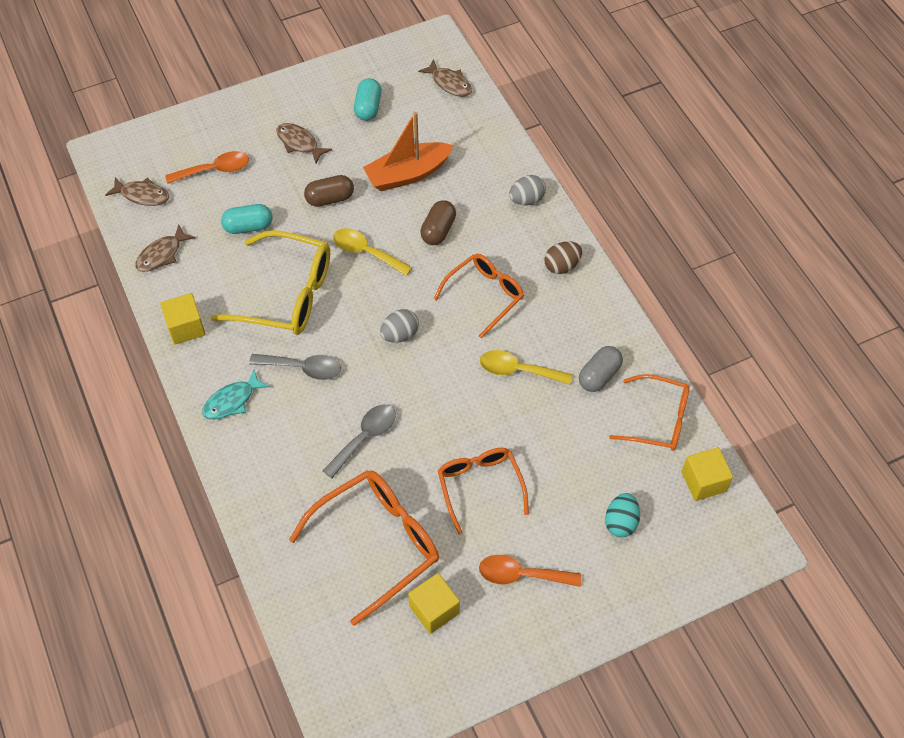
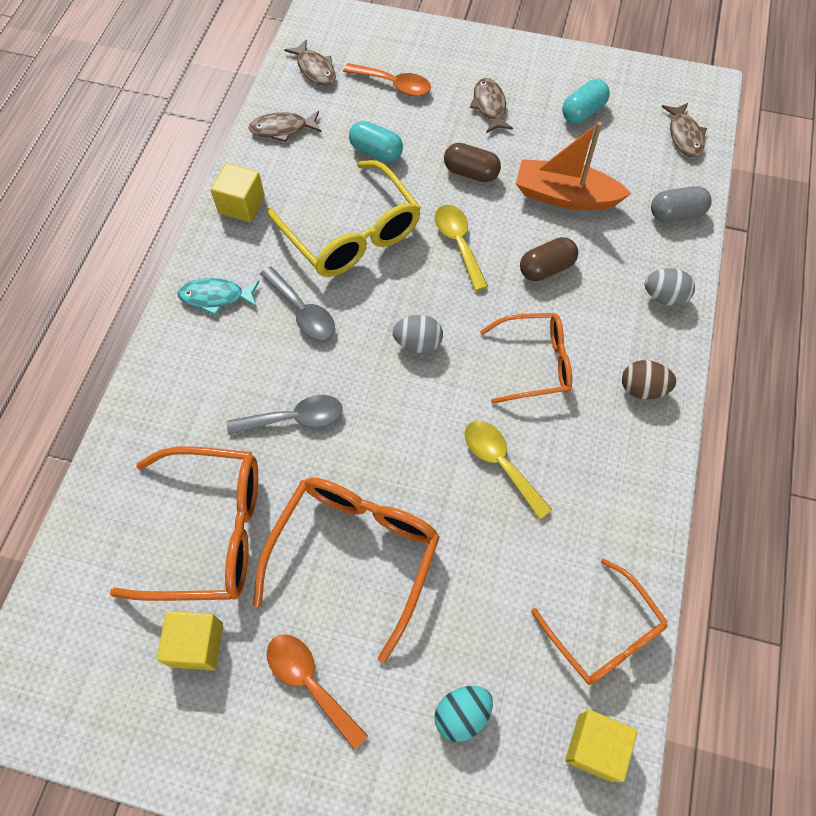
camera: 40 degrees right, 5 degrees up
(480, 486) = (355, 554): orange glasses -> orange glasses, size x1.52
(599, 375) = (581, 533): grey capsule -> grey capsule (676, 214)

